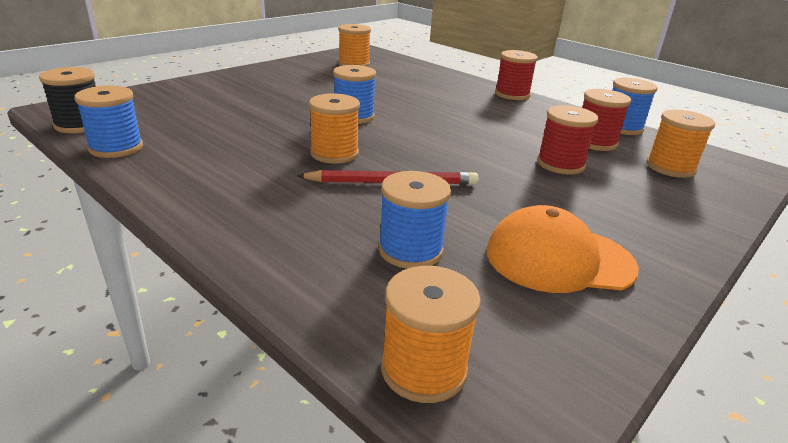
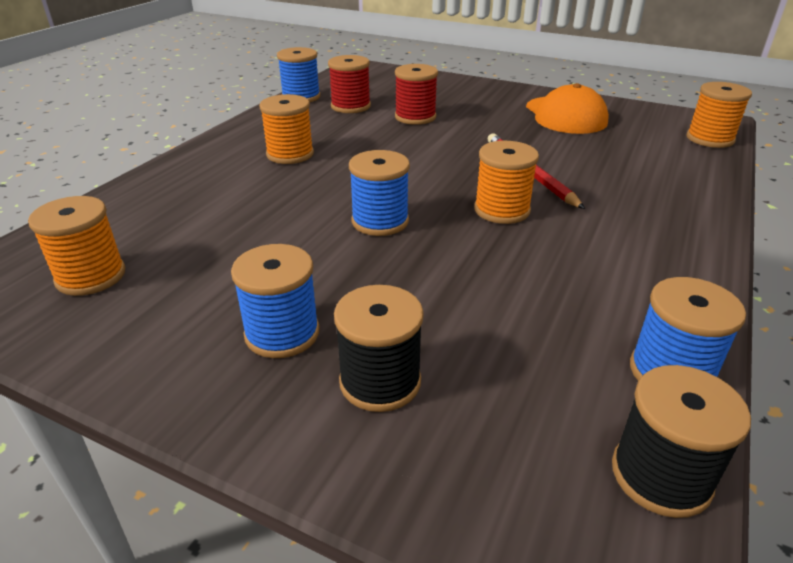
camera: 105 degrees left, 5 degrees up
(212, 94) = (380, 381): none -> black spool
(410, 250) = (618, 154): blue spool -> blue spool (282, 333)
(512, 94) = (220, 142): red spool -> none
(670, 167) = (382, 86): orange spool -> orange spool (290, 154)

